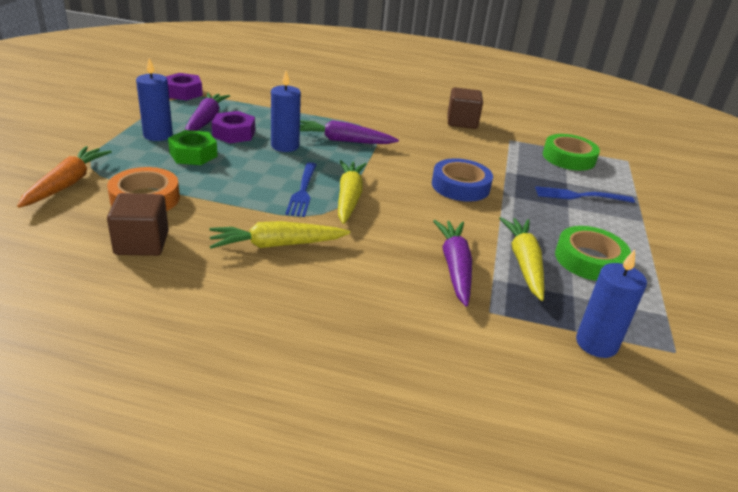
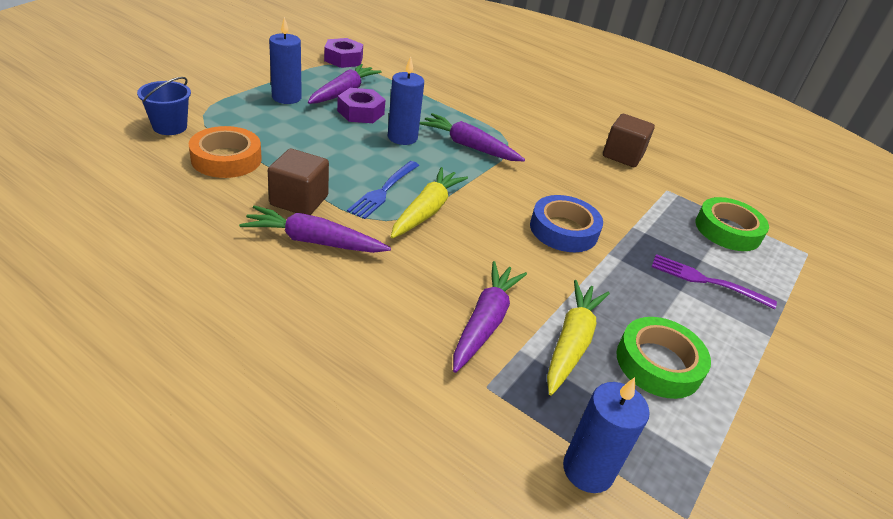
camera: 20 degrees right, 5 degrees up
(67, 184) = (170, 127): orange carrot -> blue bucket
(142, 243) = (189, 203): brown cube -> brown cube (299, 200)
(193, 154) = (305, 125): green nut -> none
(277, 245) = (313, 241): yellow carrot -> purple carrot
(579, 196) = (706, 281): blue fork -> purple fork

